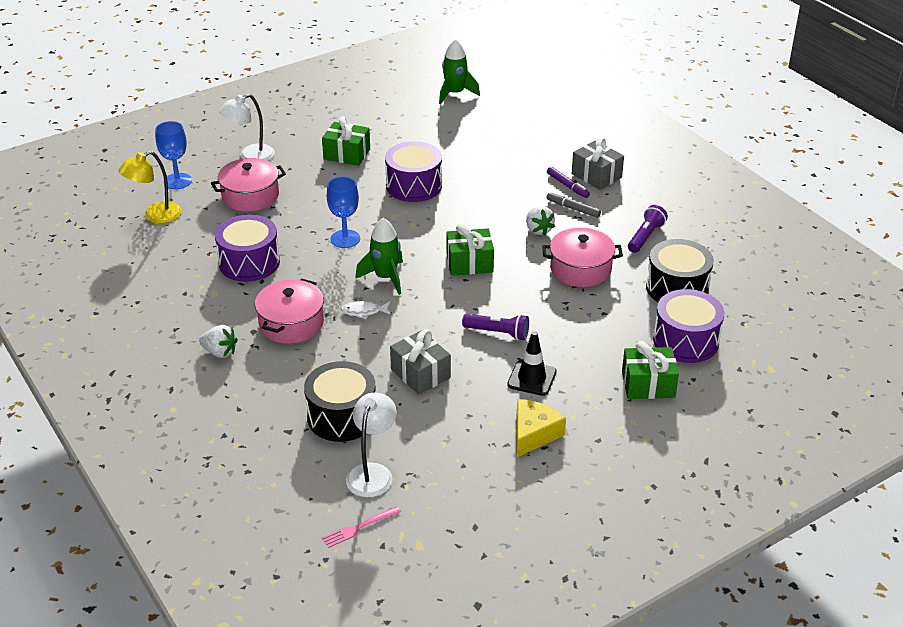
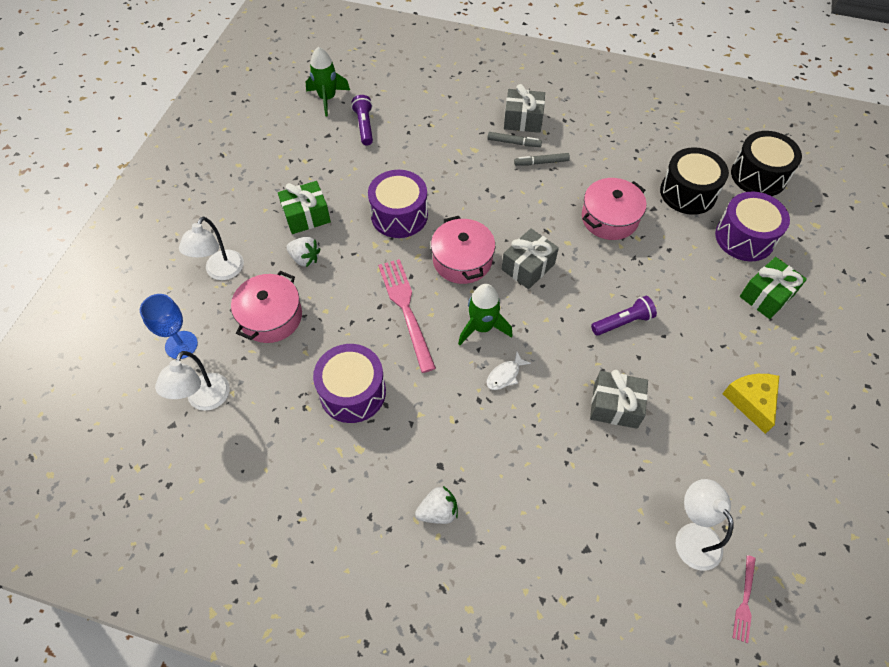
camera: 40 degrees left, 20 degrees up
(155, 216) = (204, 400): yellow lamp -> white lamp
(291, 323) = (462, 432): pink pot -> pink pot (462, 260)
(342, 416) = (608, 498): black drum -> black drum (758, 175)
(345, 239) = (405, 309): blue goblet -> pink fork
(469, 263) = (528, 267): green gift -> grey gift
(532, 378) = (692, 348): black traffic cone -> none
(538, 230) = (540, 200): white strawberry -> white strawberry (305, 258)
(567, 186) = (514, 143): purple marker -> grey marker
(645, 236) = (617, 158): purple flashlight -> purple flashlight (364, 126)

